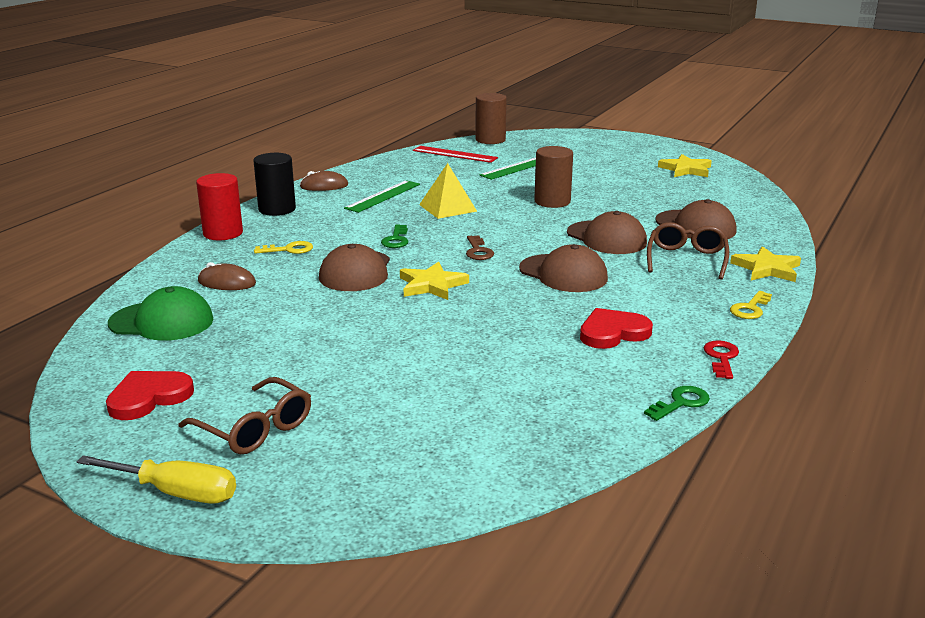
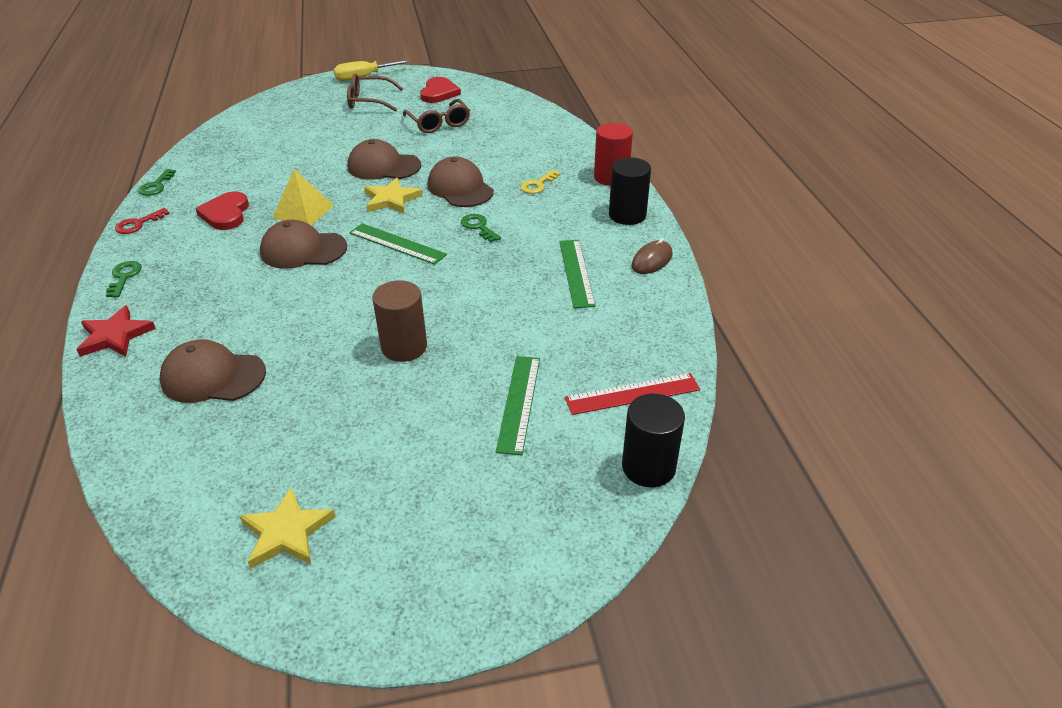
camera: 140 degrees right, 15 degrees up
(162, 322) = (508, 117): green cap -> none
(227, 283) = (524, 148): brown mouse -> none
(448, 208) = (494, 285): yellow pyramid -> yellow pyramid (303, 211)
(478, 251) = (397, 244): brown key -> green ruler
(490, 140) = (648, 467): brown cylinder -> black cylinder
(606, 238) = (298, 311): brown cap -> brown cap (383, 166)
(613, 332) = (226, 214): red heart -> red heart turned 150 degrees clockwise
(686, 259) = (202, 315): brown glasses -> brown glasses (439, 123)
(721, 358) = (138, 224): red key -> red key turned 75 degrees clockwise
(750, 309) = (124, 277): yellow key -> green key
(767, 269) = (115, 336): yellow star -> red star

